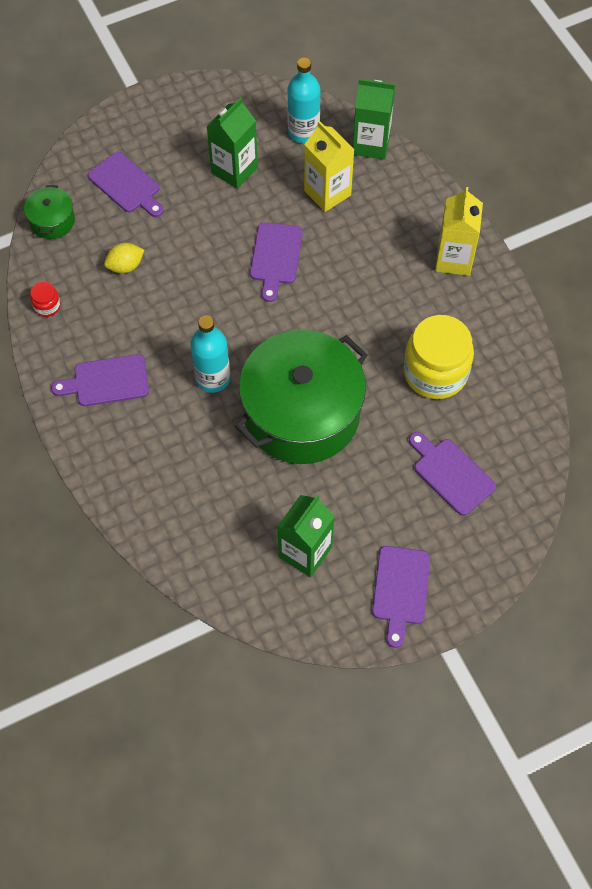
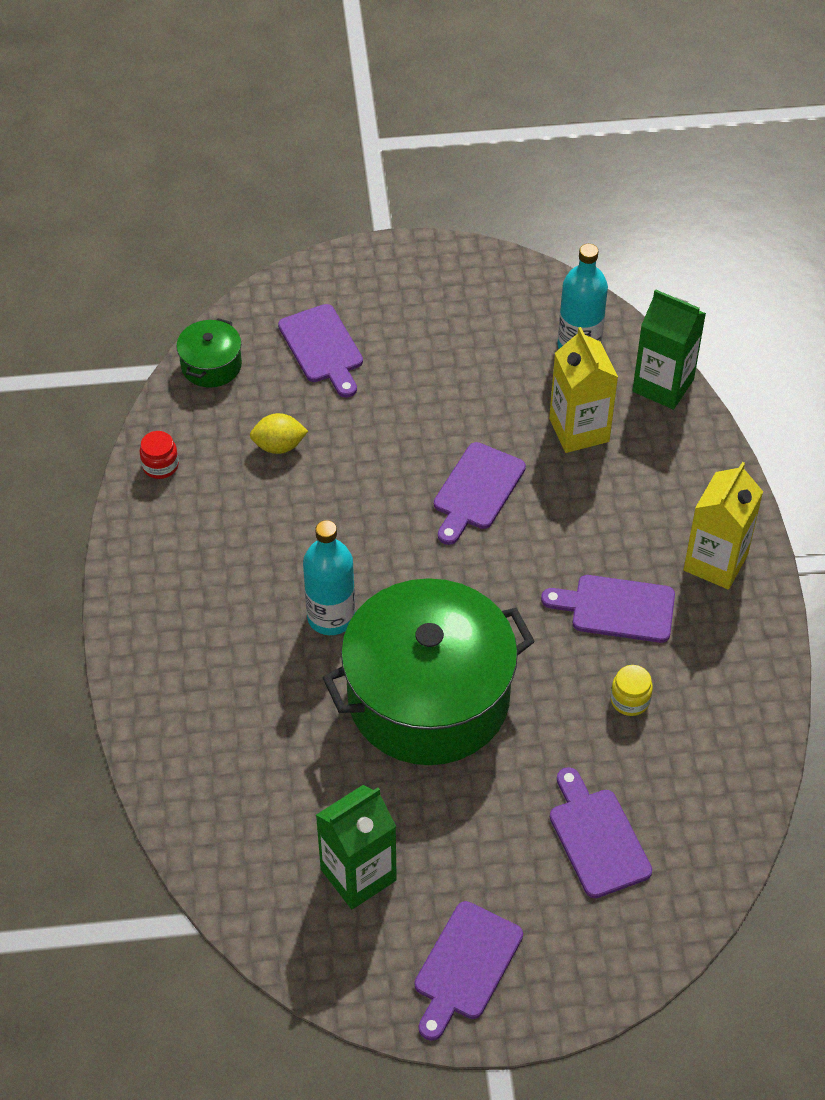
camera: 20 degrees right, 10 degrees down
(107, 381) = (195, 579): purple cutting board -> purple cutting board (617, 608)
(234, 170) = (468, 368): green carton -> none
(435, 372) = (630, 700): yellow jar -> yellow jar, size x0.43

